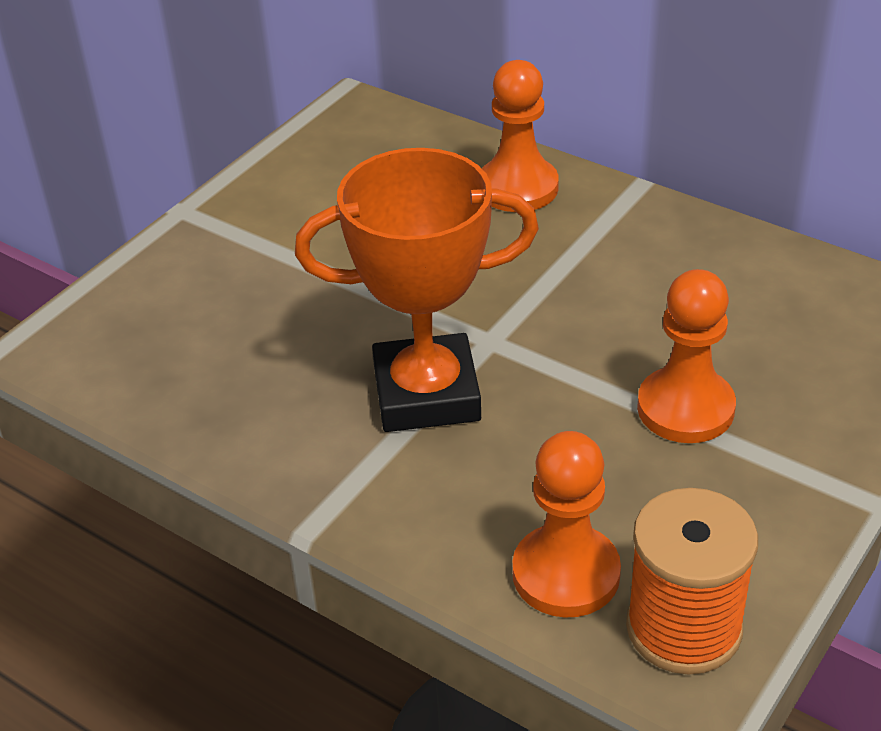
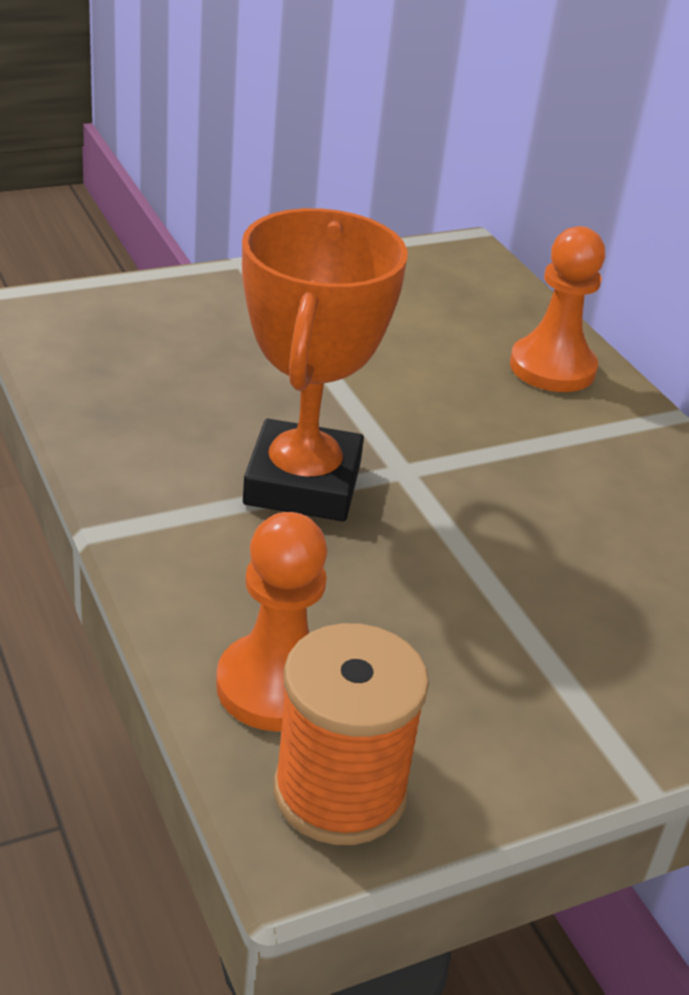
camera: 25 degrees right, 5 degrees down
(426, 394) = (302, 483): orange trophy -> orange trophy turned 75 degrees clockwise
(685, 408) = (533, 612): orange pawn -> none

